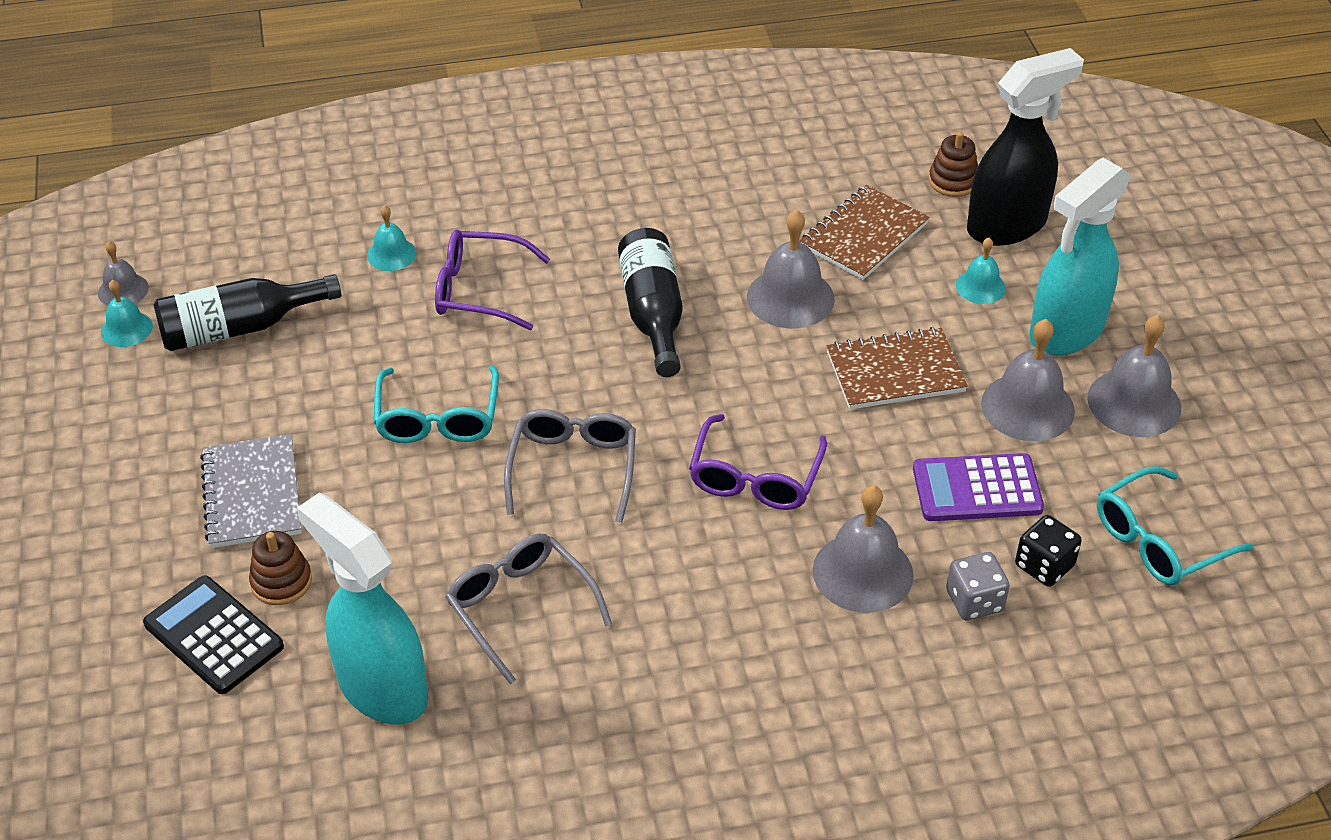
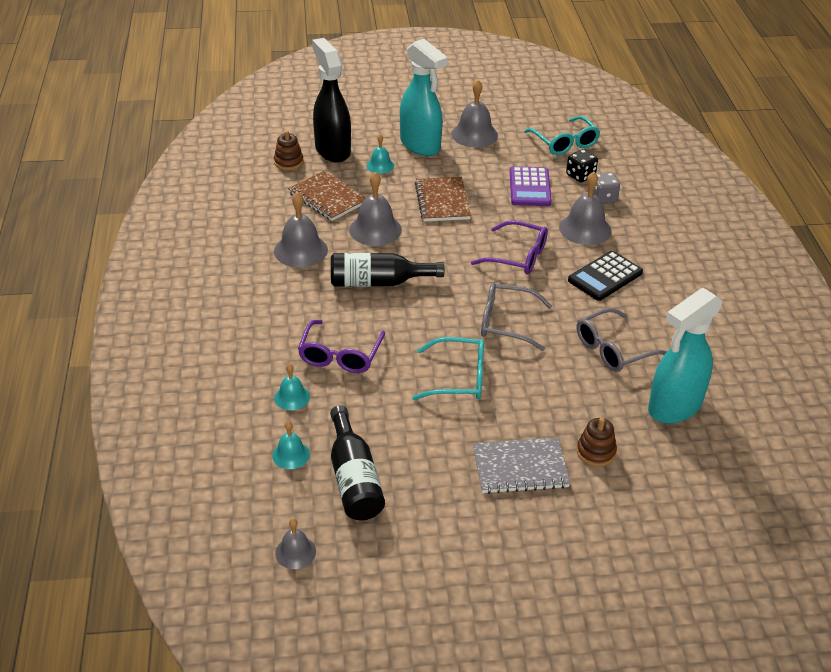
camera: 85 degrees left, 5 degrees down
(126, 329) = (342, 547): turquoise bell -> turquoise bell (291, 455)
(213, 635) = (640, 483): black calculator -> black calculator (605, 276)
(1027, 407) = (473, 164): grey bell -> grey bell (300, 250)

